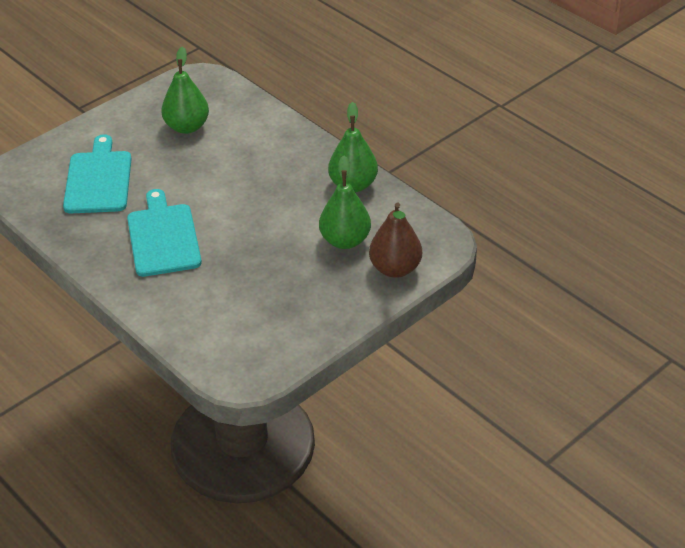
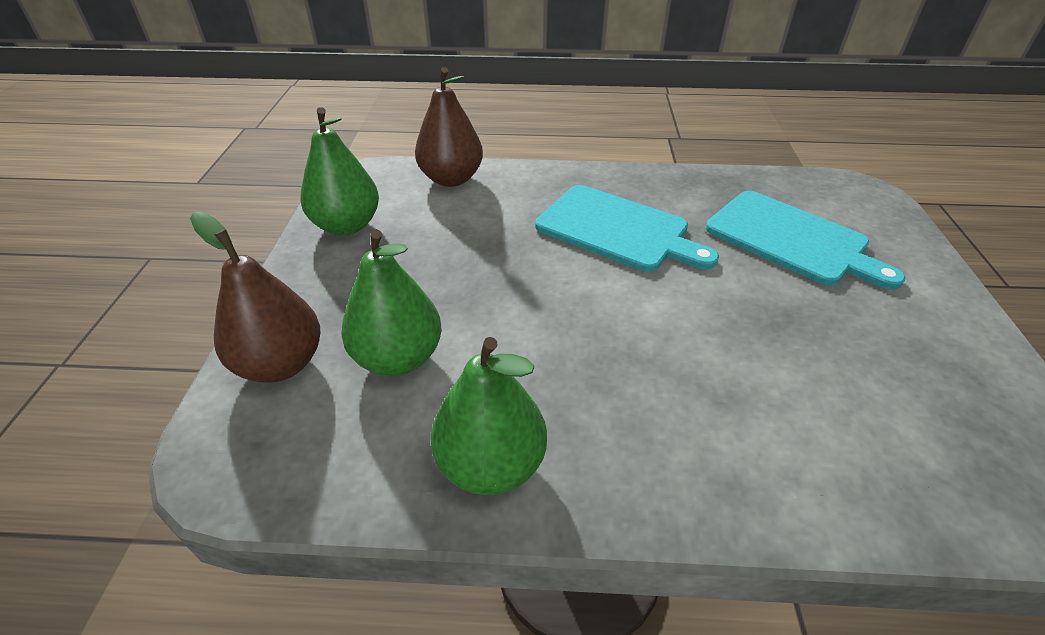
camera: 135 degrees right, 0 degrees up
(187, 127) = (870, 376): green pear -> green pear (347, 225)
(192, 334) = (451, 179): none -> brown pear

